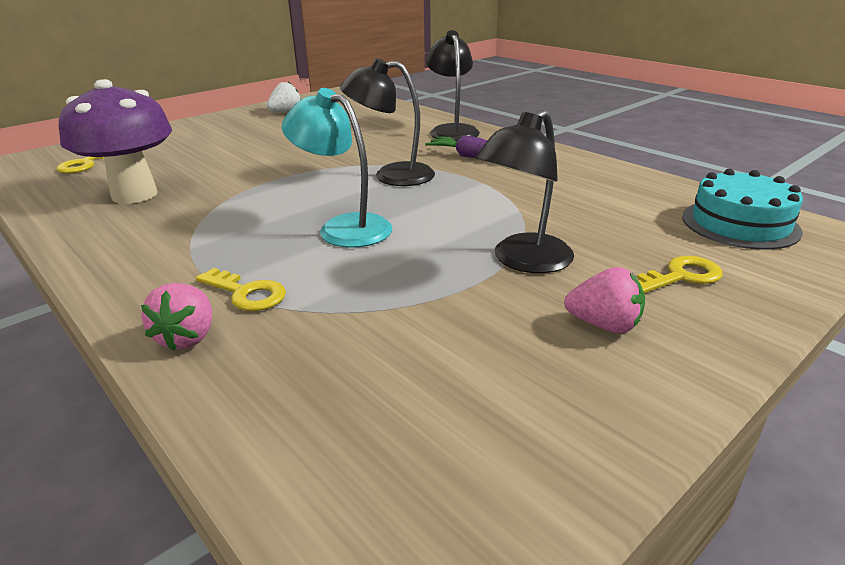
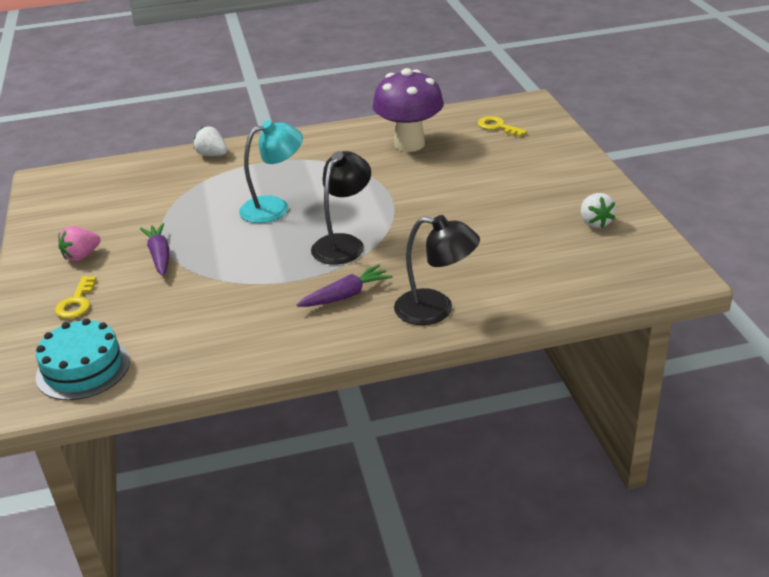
camera: 120 degrees right, 5 degrees up
(188, 337) = (212, 155): pink strawberry -> white strawberry
(247, 293) = (232, 170): yellow key -> none
(523, 261) = (160, 255): black lamp -> purple carrot

